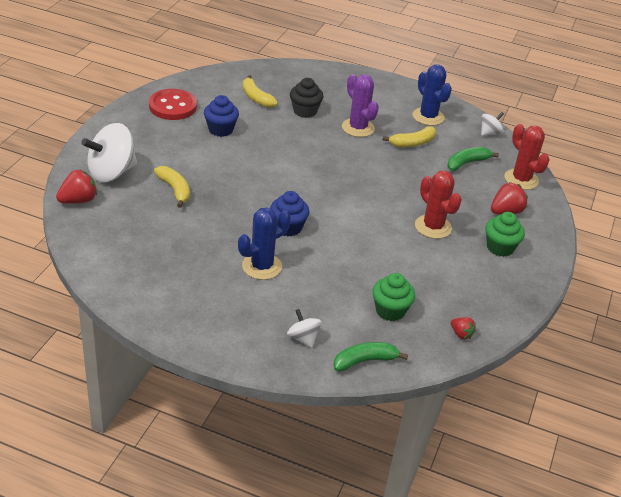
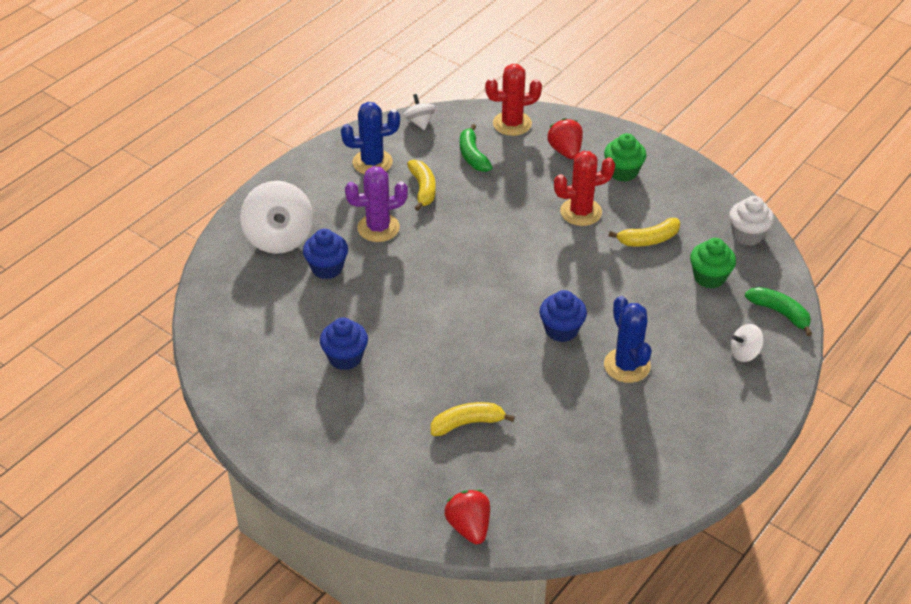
camera: 70 degrees left, 5 degrees up
(111, 172) = (414, 485): white spinning top -> white spinning top (279, 238)
(173, 106) = (273, 399): red button -> none
(256, 98) = (280, 309): yellow banana -> yellow banana (648, 239)
(305, 111) = (327, 268): black cupcake -> blue cupcake
(365, 361) = (780, 313): green banana -> green banana turned 135 degrees clockwise
(461, 334) = (747, 235): red strawberry -> white cupcake

